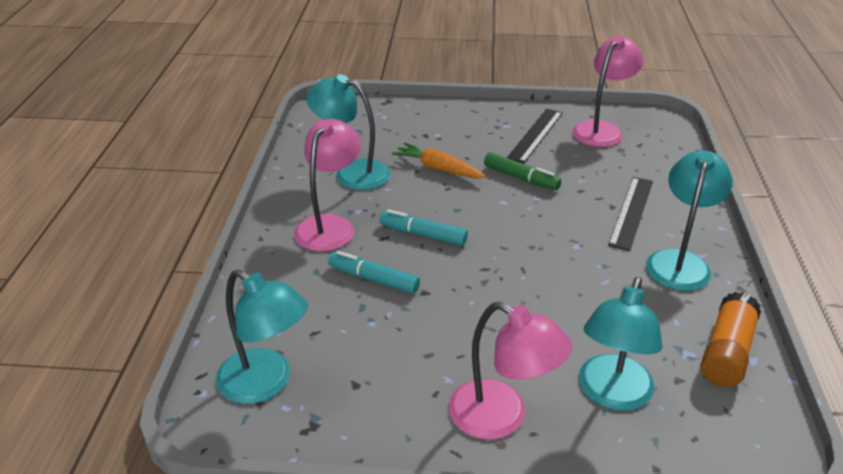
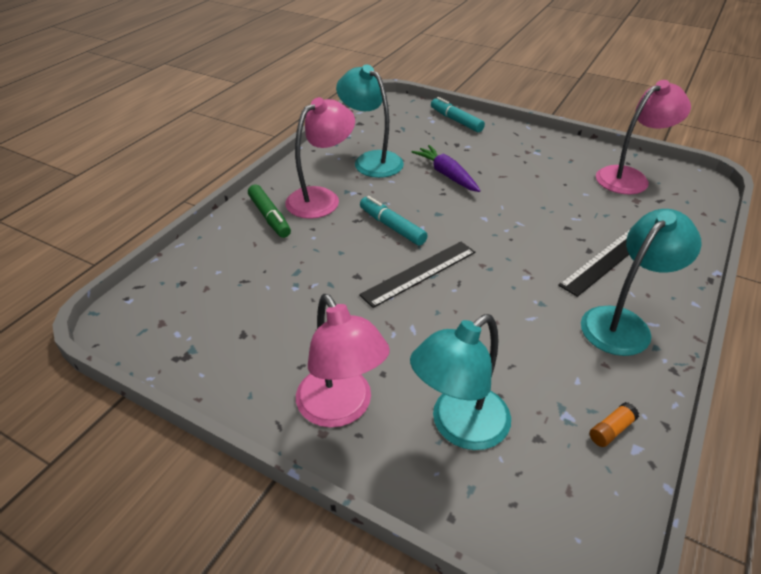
camera: 25 degrees right, 5 degrees up
(266, 383) = (177, 309): turquoise lamp -> none
(374, 279) = (323, 252): turquoise marker -> turquoise marker (456, 120)
(438, 169) = (446, 175): orange carrot -> purple carrot
(521, 178) = (517, 201): green marker -> green marker (269, 217)
(535, 135) = (559, 167): black ruler -> black ruler (419, 273)
(726, 352) = (611, 430): orange glue stick -> orange glue stick, size x0.46

